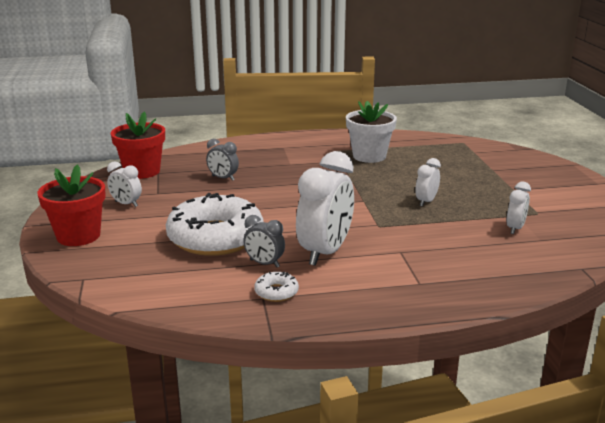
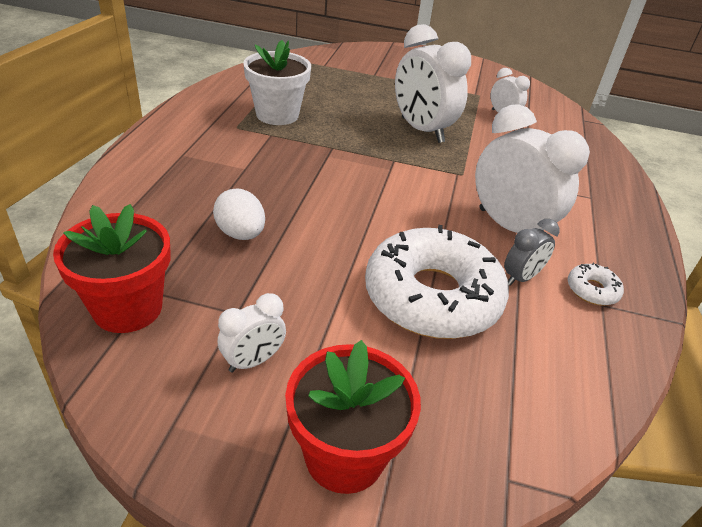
camera: 70 degrees left, 15 degrees up
(223, 178) = (241, 234): grey clock -> white egg
(426, 201) = (422, 130): white clock -> white clock, size x2.00

